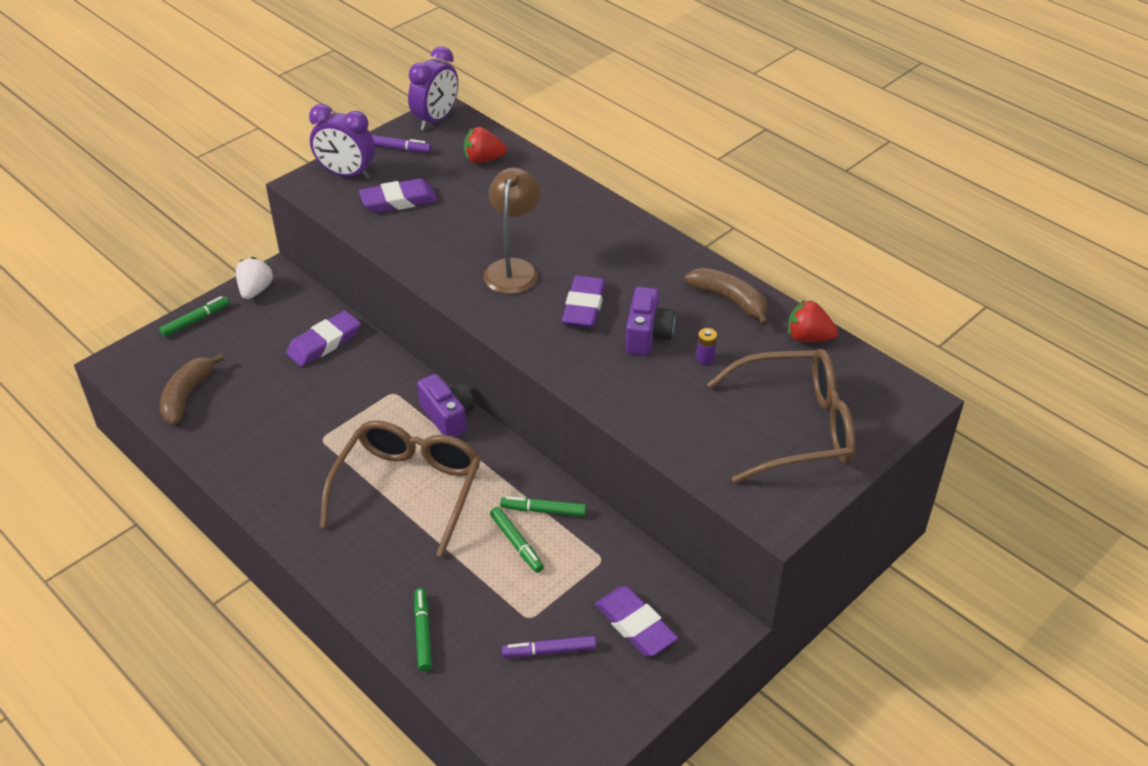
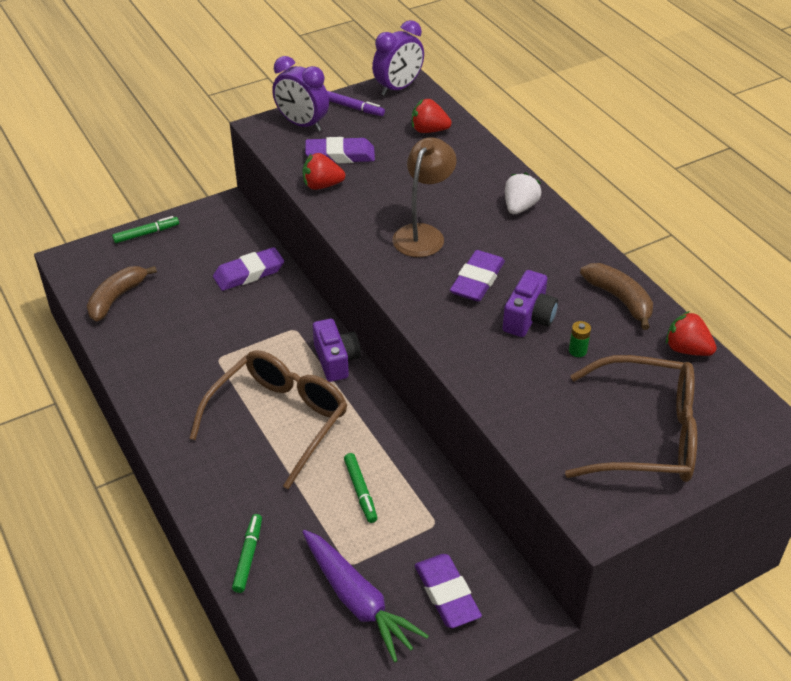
camera: 15 degrees right, 0 degrees up
(255, 290) = (205, 216): white strawberry -> white strawberry (519, 207)
(390, 236) = (322, 185): none -> red strawberry
(543, 510) = (395, 465): green marker -> none
(549, 651) = (358, 600): purple marker -> purple carrot
(705, 358) = (577, 351): purple battery -> green battery

